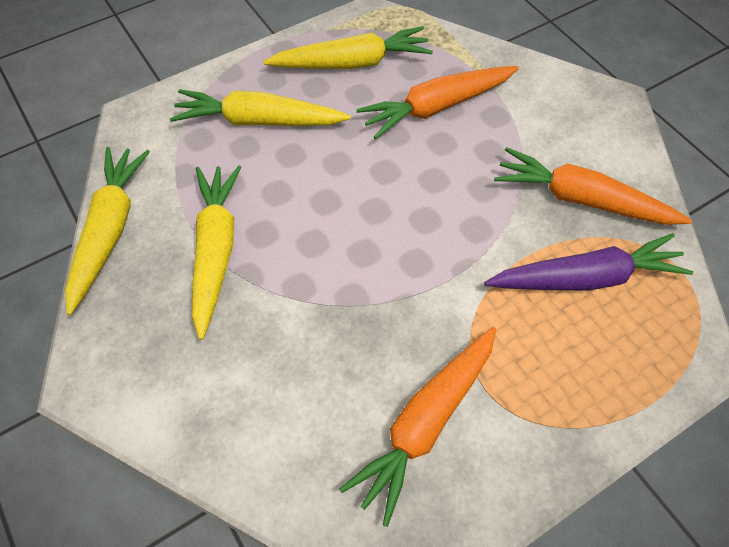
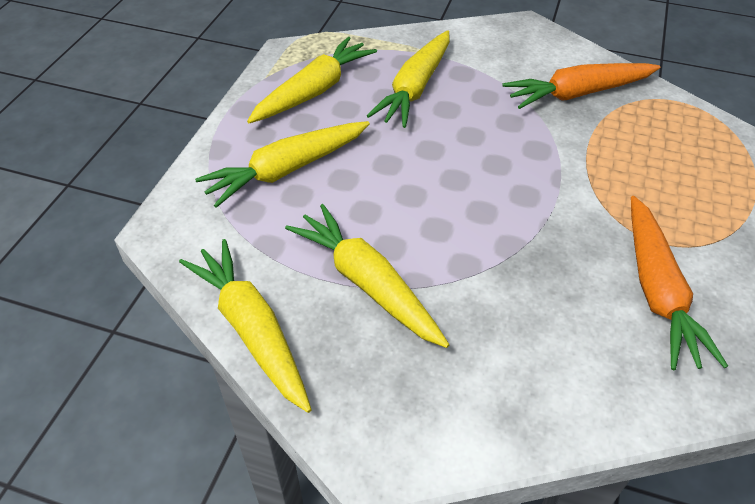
camera: 40 degrees left, 10 degrees down
(437, 107) = (415, 88): orange carrot -> yellow carrot
(585, 278) = (636, 138): purple carrot -> none

